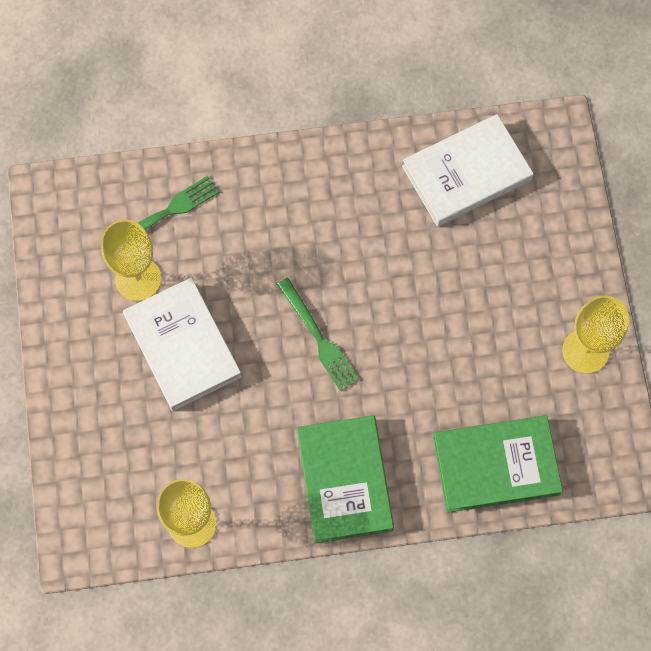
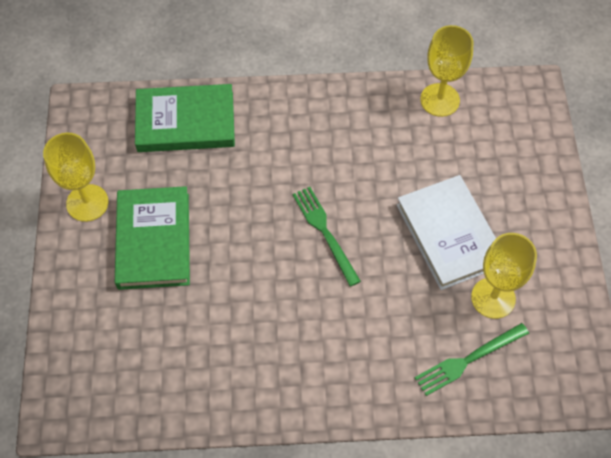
camera: 175 degrees left, 10 degrees down
(345, 480) = (312, 120): green book -> green book (153, 240)
(466, 173) = (160, 376): white book -> none

